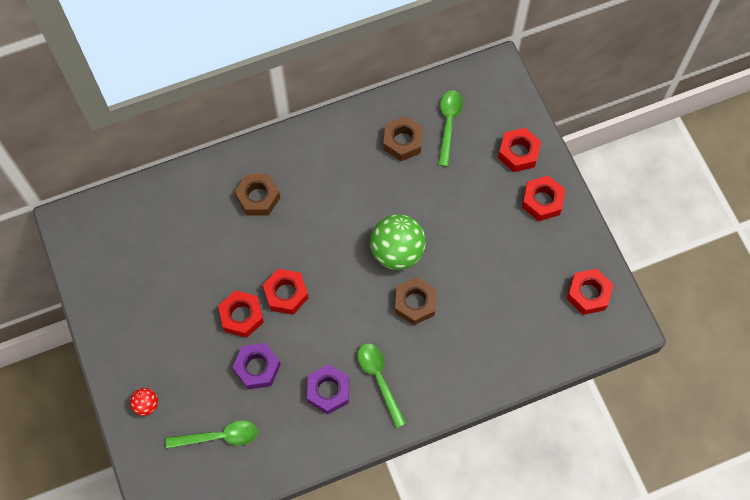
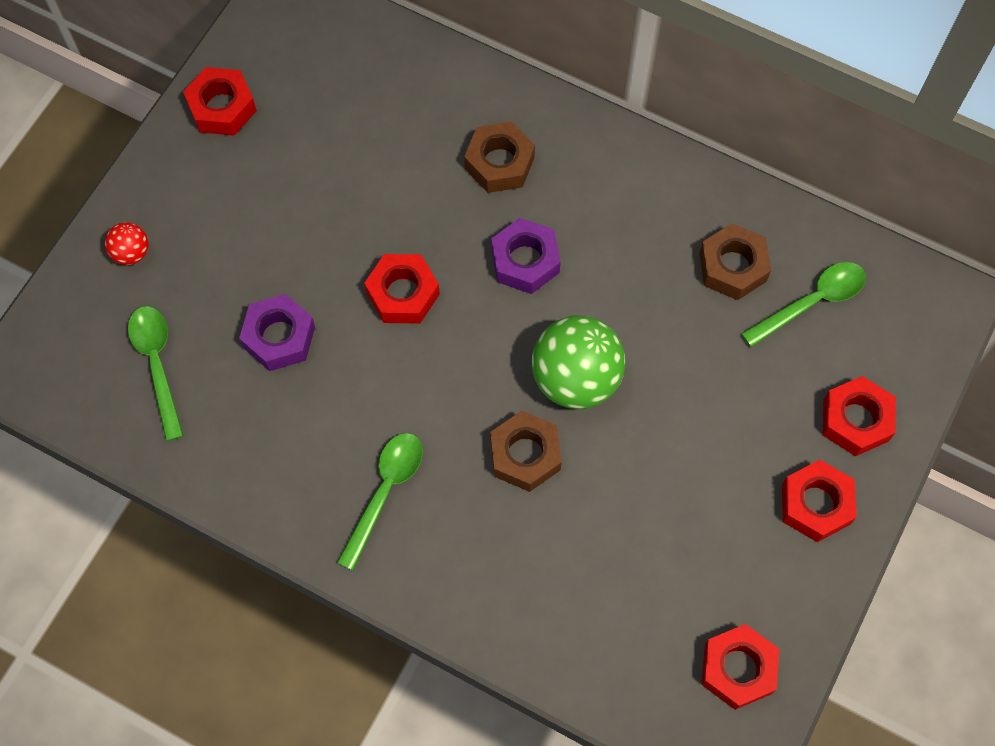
camera: 50 degrees right, 0 degrees up
(219, 437) = (157, 364): green spoon -> green spoon turned 150 degrees counterclockwise
(241, 316) = (330, 267): red nut -> red nut (222, 107)
(328, 391) = (319, 443): purple nut -> purple nut (525, 261)

